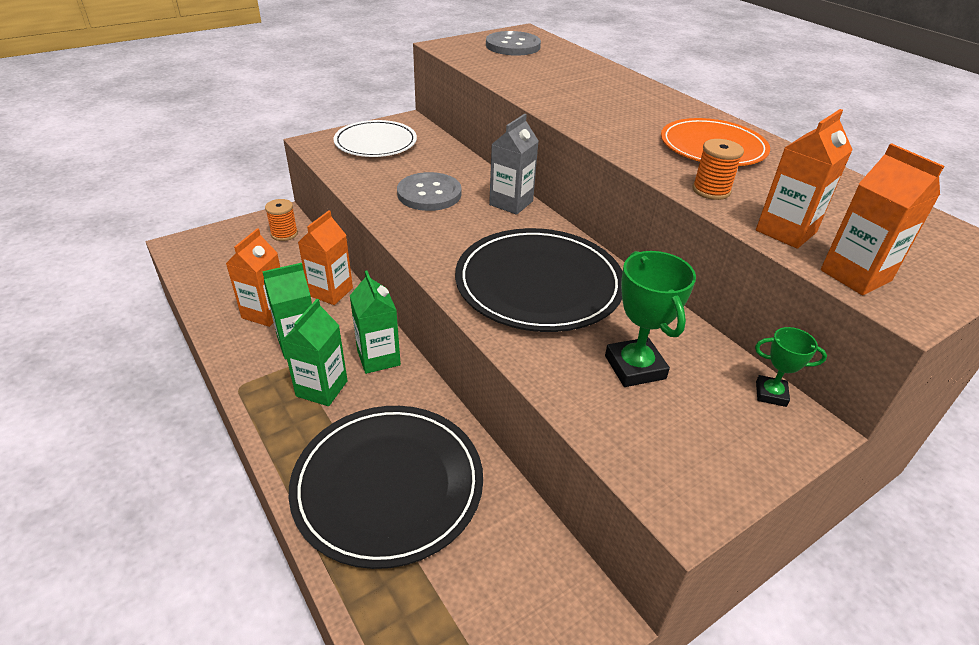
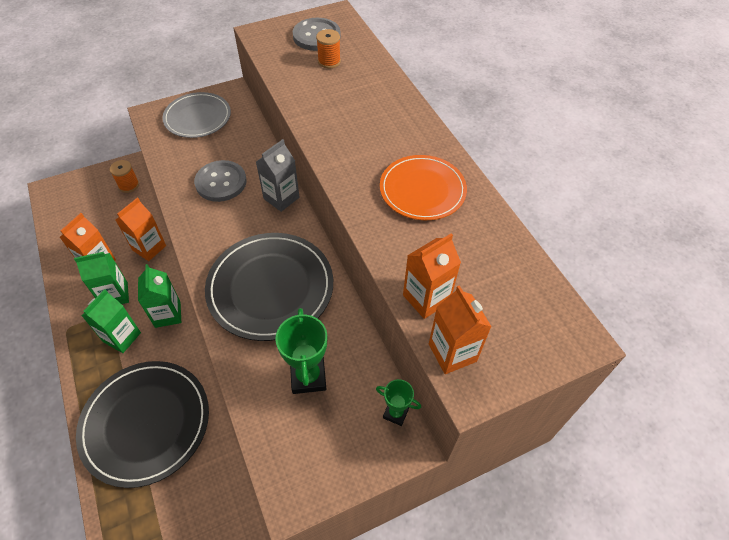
camera: 10 degrees right, 15 degrees up
(375, 142) = (197, 117): white plate -> grey plate
(711, 190) = (392, 245): orange spool -> orange spool (329, 61)

